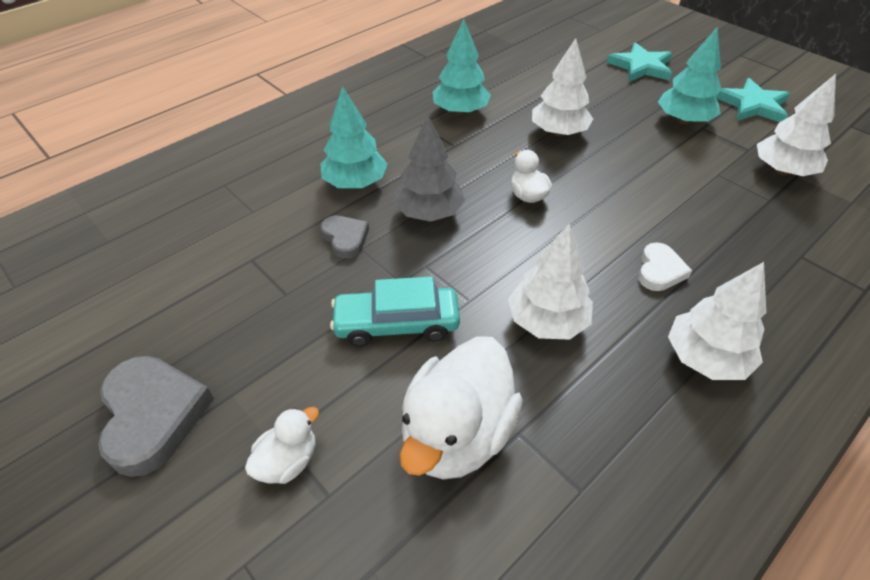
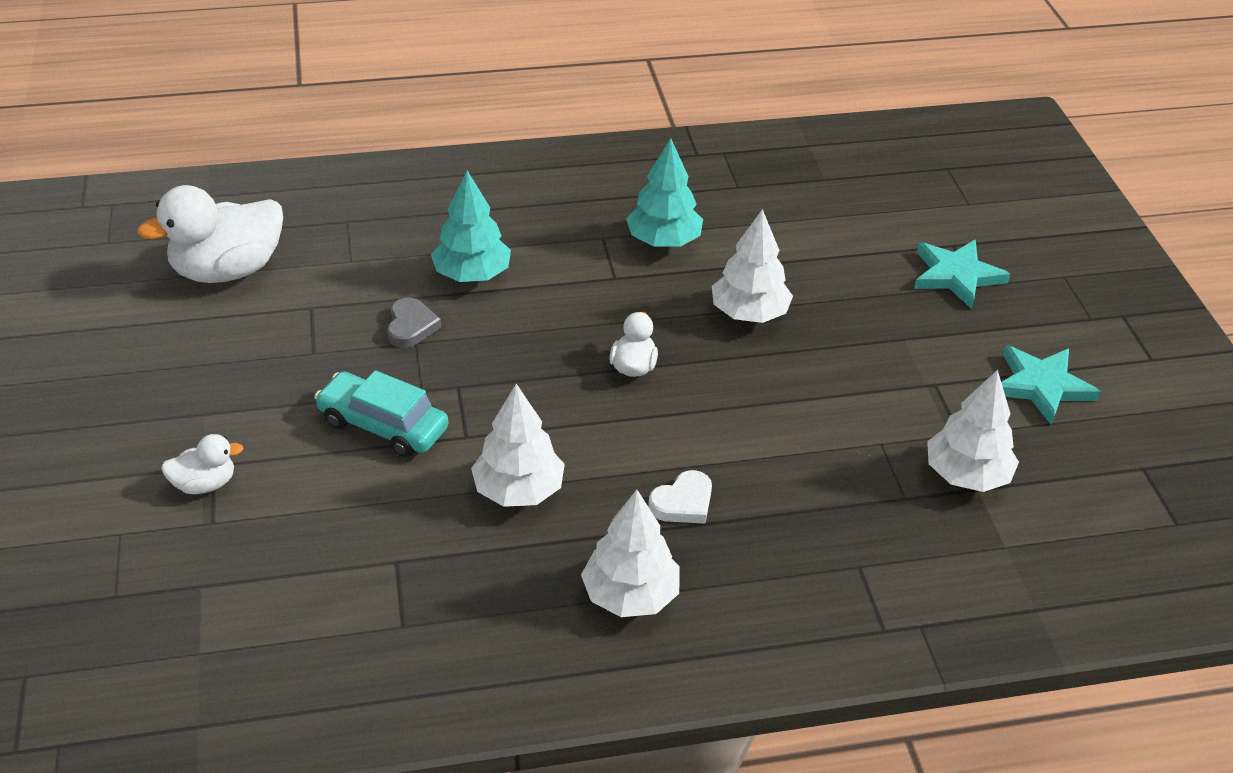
camera: 30 degrees right, 5 degrees down
(153, 415) = (136, 400): grey heart -> none
(429, 213) = (514, 338): grey tree -> none
(457, 434) = (348, 534): white duck -> white duck (228, 270)
(683, 120) = (921, 365): turquoise tree -> none

